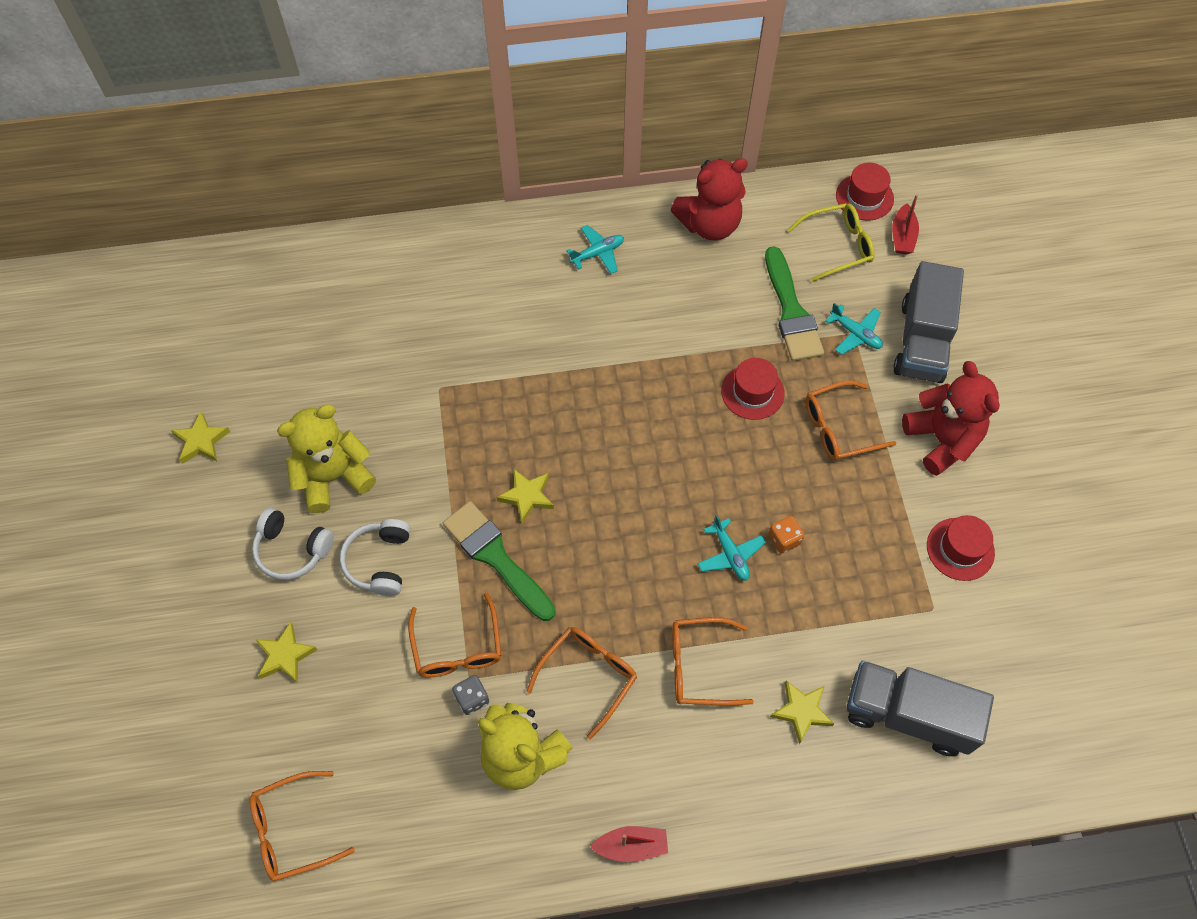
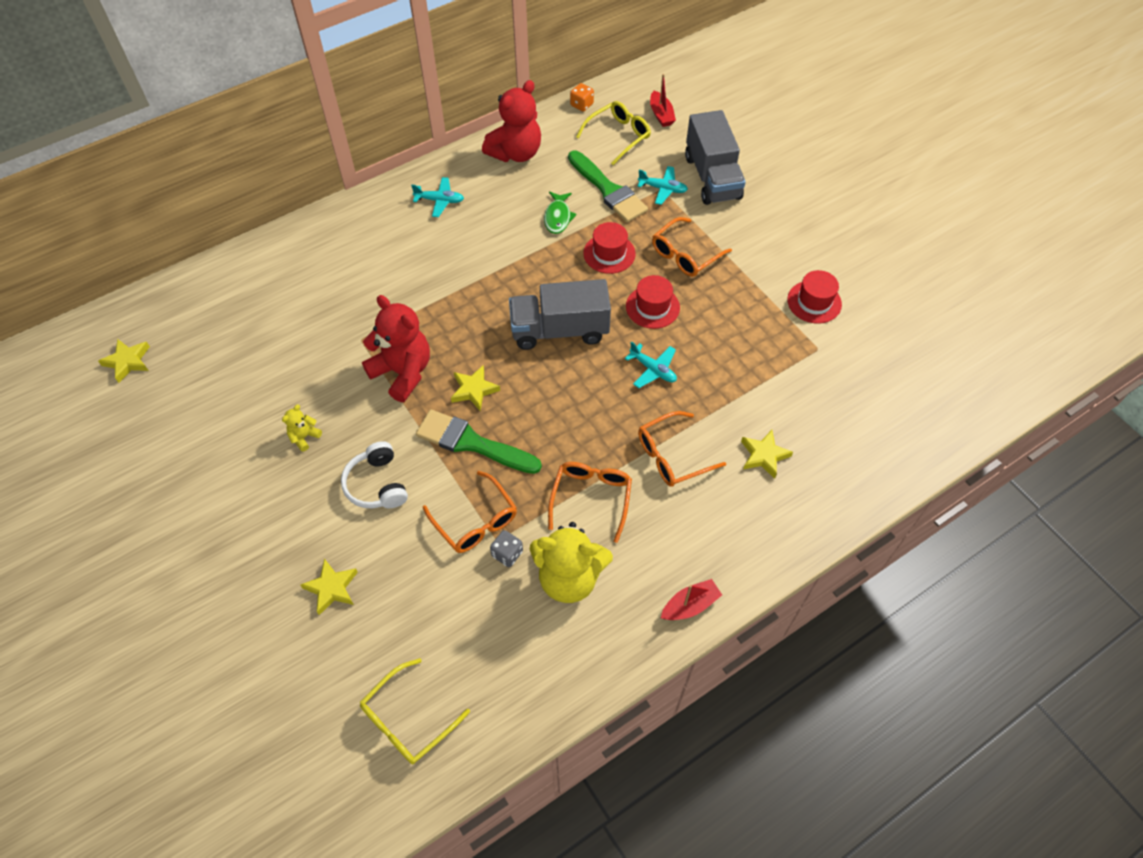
camera: 25 degrees left, 5 degrees down
(201, 441) = (172, 454): yellow star -> yellow star (128, 362)
(292, 550) = (296, 505): white headphones -> none
(293, 830) = (408, 720): orange glasses -> yellow glasses
(333, 477) = (304, 437): yellow teddy bear -> yellow teddy bear, size x0.44
(597, 253) = (439, 201): turquoise plane -> turquoise plane turned 60 degrees clockwise
(717, 324) = (558, 217): none -> green fish
(784, 539) = (687, 344): orange dice -> orange dice (581, 105)
(864, 197) = (620, 98): red hat -> red hat (652, 307)
(907, 714) = (839, 426): grey truck -> grey truck (559, 330)
(941, 440) = (761, 236): red teddy bear -> red teddy bear (403, 372)

